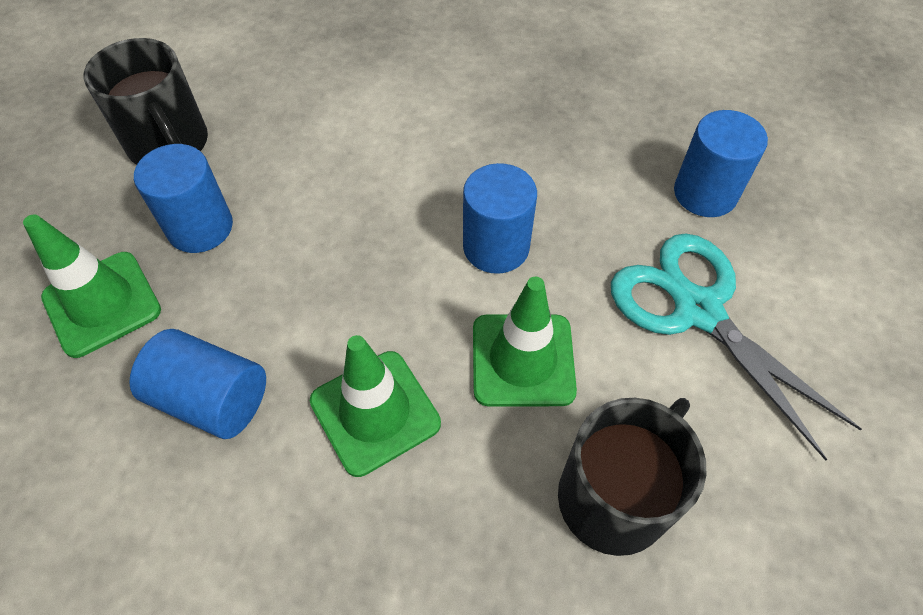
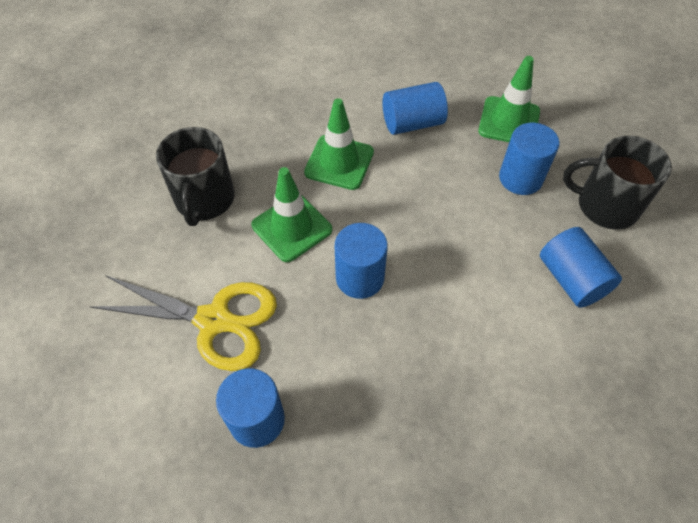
camera: 140 degrees right, 0 degrees up
(299, 114) = (571, 279): none -> blue cylinder
(698, 310) = (213, 320): turquoise scissors -> yellow scissors

